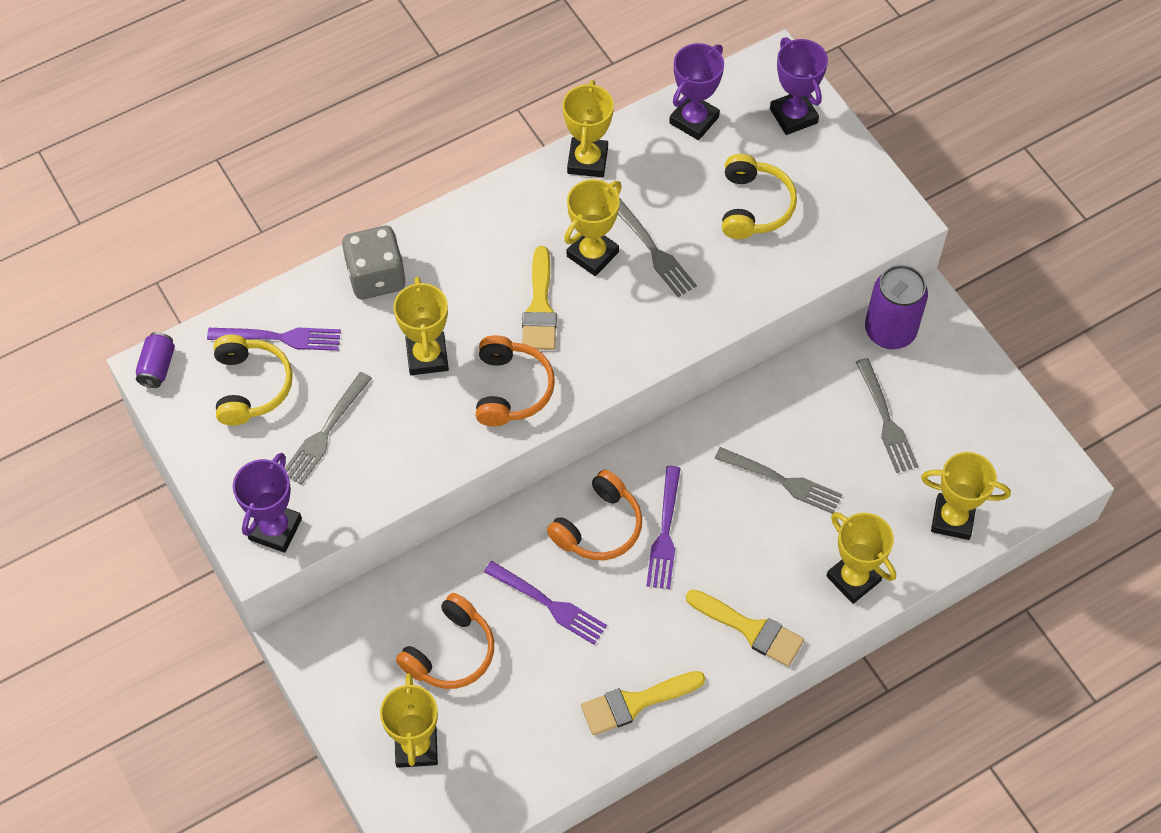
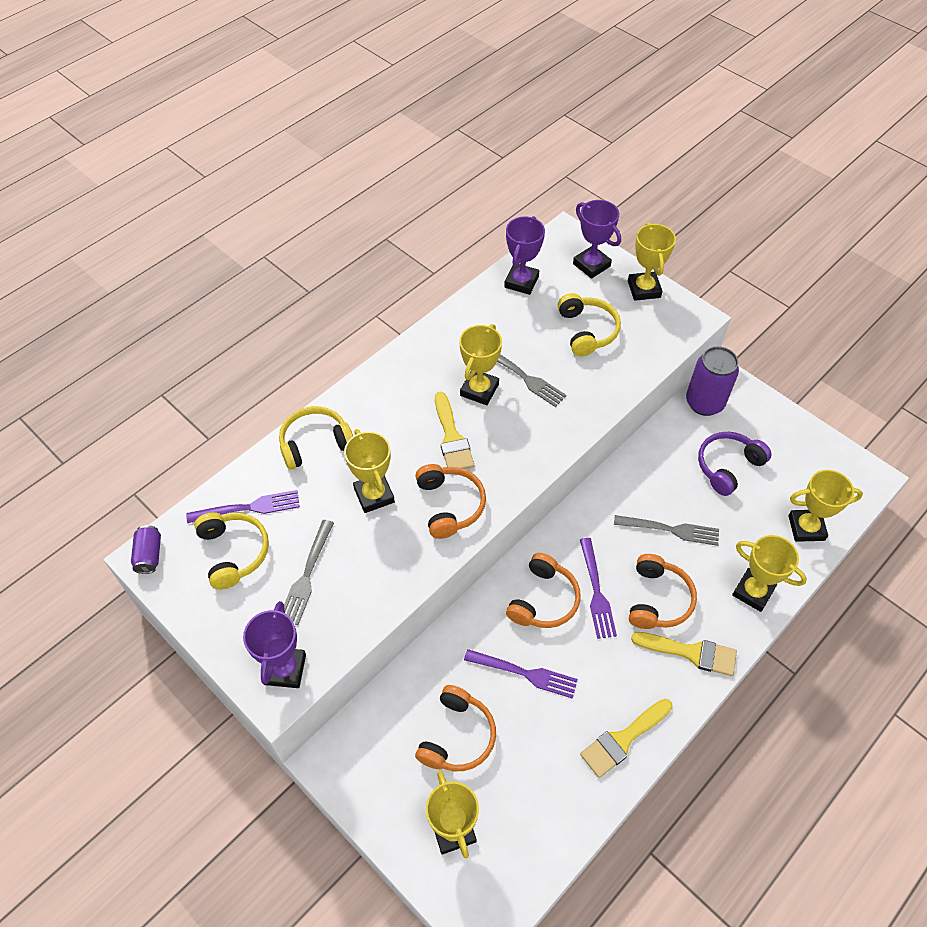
camera: 15 degrees left, 5 degrees down
(376, 277) = (315, 443): grey dice -> yellow headphones
(587, 161) = (453, 325): yellow trophy -> yellow trophy (644, 289)
(735, 559) = (658, 599): none -> orange headphones
(886, 420) = (727, 466): grey fork -> purple headphones

